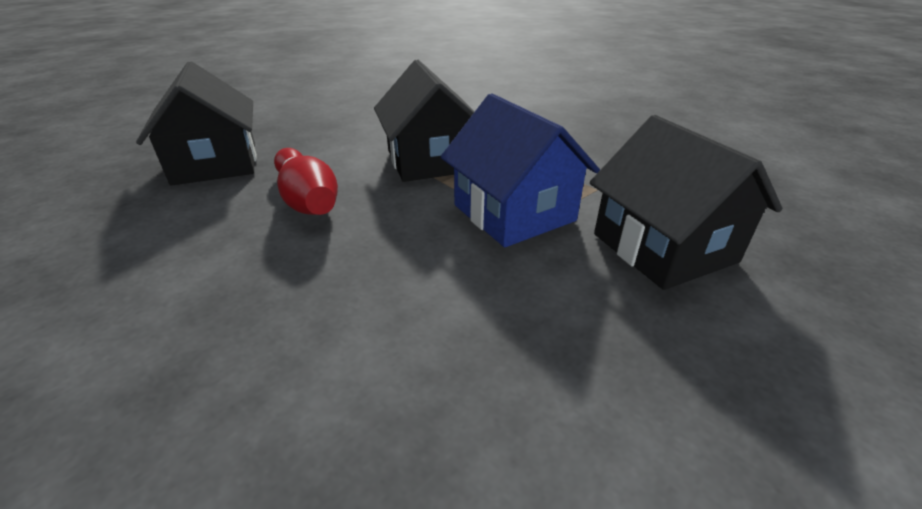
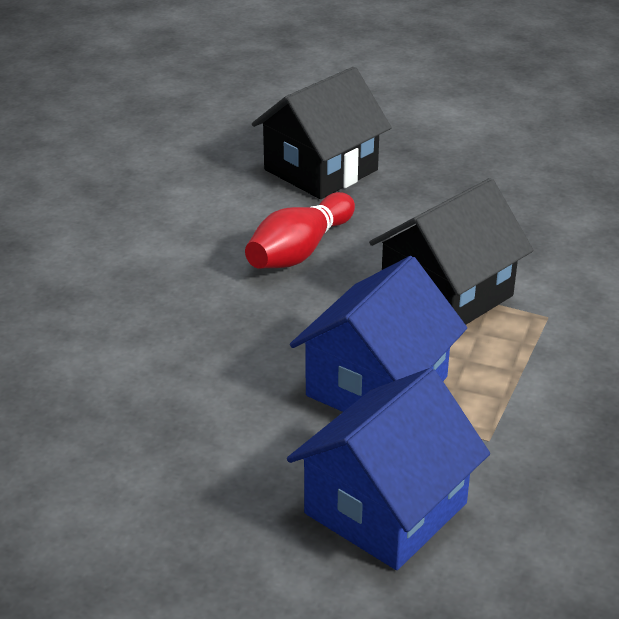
camera: 65 degrees right, 0 degrees up
(663, 248) = (386, 508): black house -> blue house

